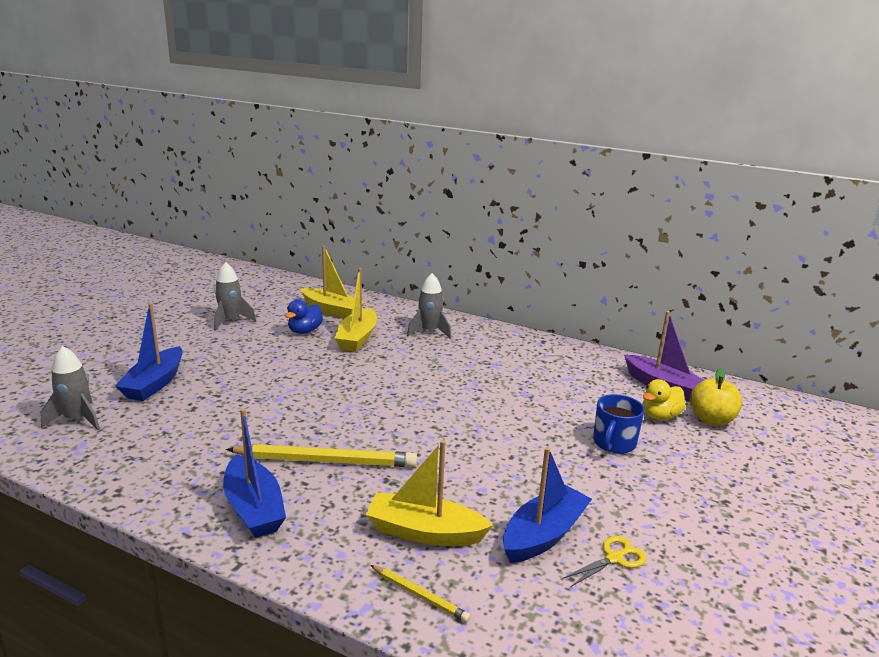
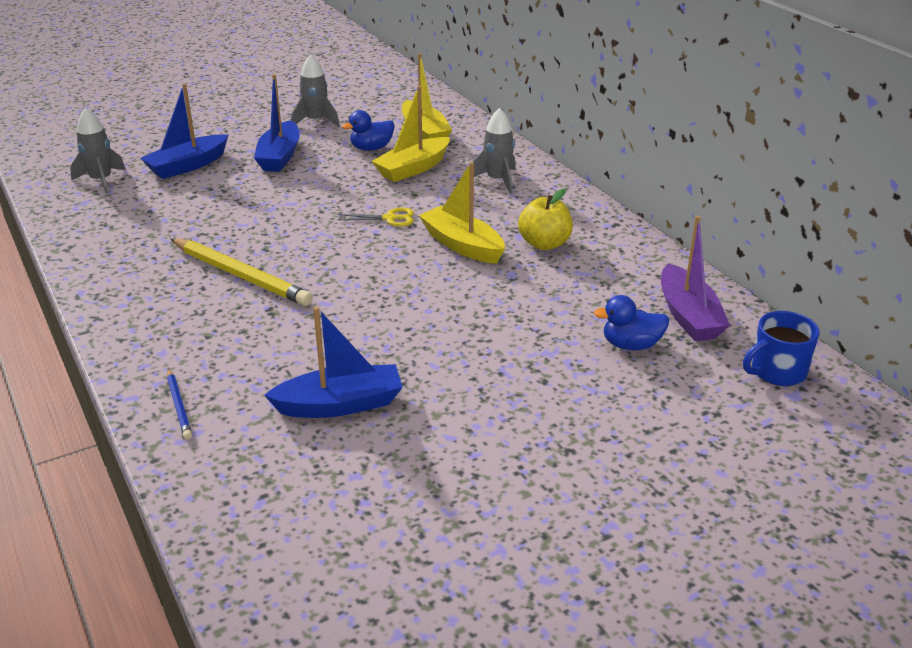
camera: 35 degrees right, 10 degrees up
(254, 508) = (142, 294): blue boat -> blue boat (279, 157)
(420, 595) = (179, 406): yellow pencil -> blue pencil
(424, 532) = (244, 362): yellow boat -> yellow boat (462, 245)
(614, 443) = (532, 353): blue mug -> blue mug (777, 372)
(614, 558) = (375, 449): yellow scissors -> yellow scissors (390, 218)
(660, 416) = (631, 345): yellow duck -> blue duck
(711, 420) = (691, 370): yellow apple -> yellow apple (544, 244)

